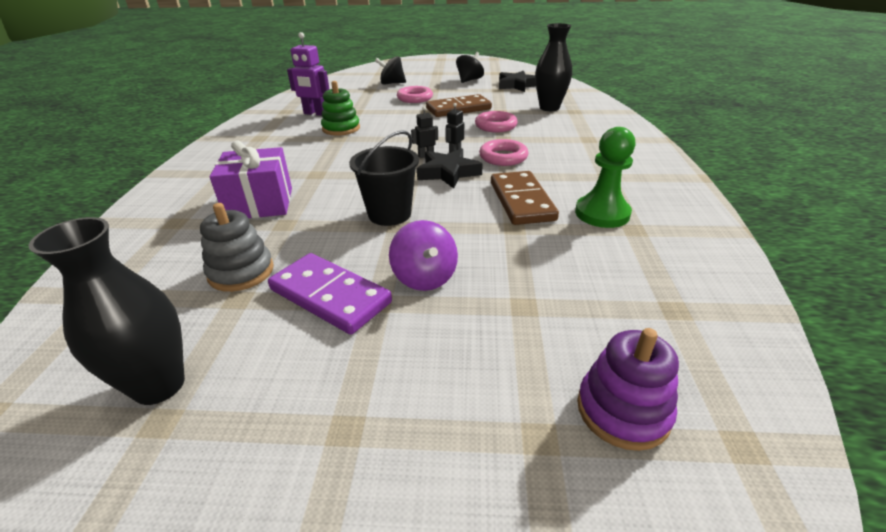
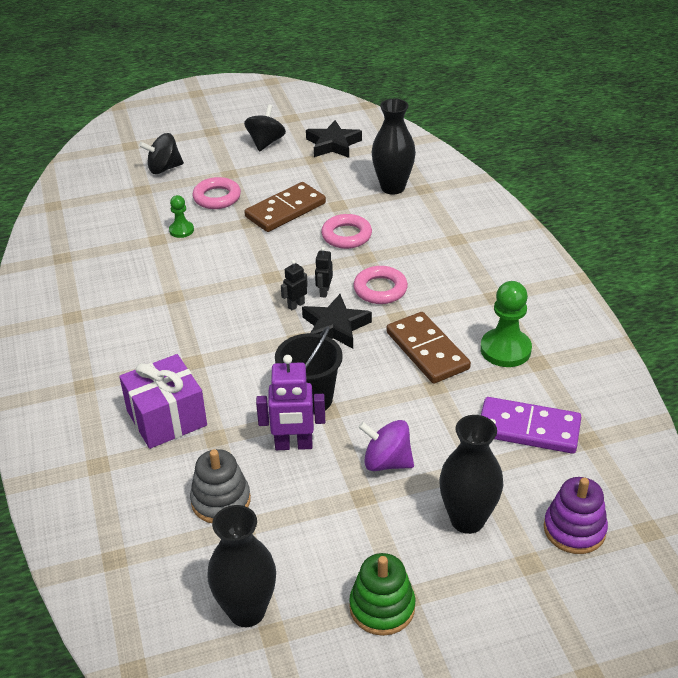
camera: 20 degrees left, 5 degrees up
(315, 113) = (107, 255): purple robot -> purple robot (293, 445)
(330, 296) = (319, 501): purple domino -> purple domino (528, 428)
(341, 129) = (164, 278): green stacking toy -> green stacking toy (382, 607)
(376, 109) = (181, 230): none -> green pawn
(424, 277) = (386, 462): purple spinning top -> purple spinning top turned 150 degrees clockwise
(481, 357) = (467, 520): none -> black vase

